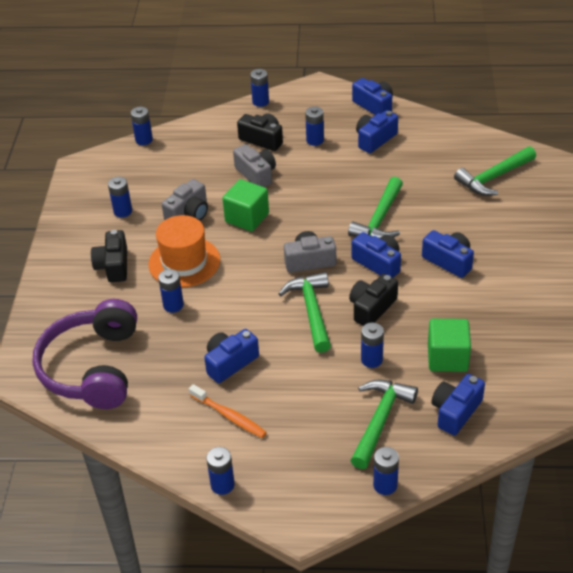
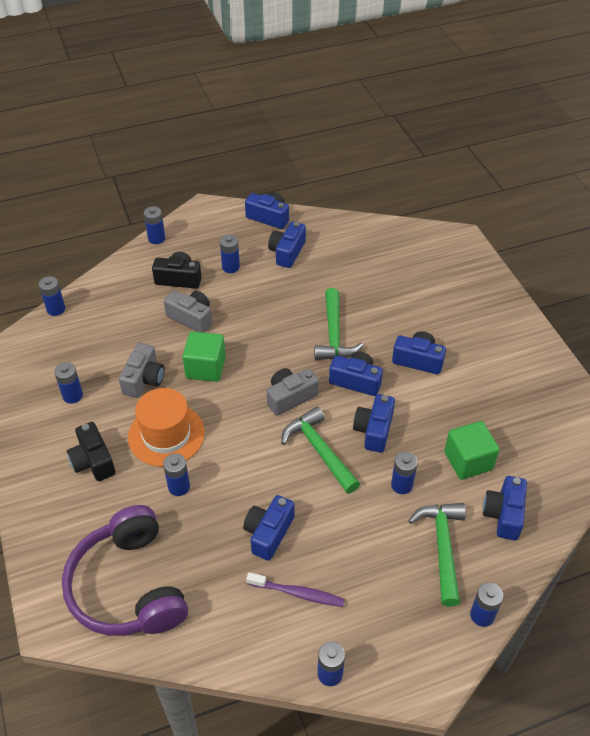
camera: 25 degrees left, 5 degrees up
(229, 416) = (297, 593): orange toothbrush -> purple toothbrush
(371, 308) = (374, 430): black camera -> blue camera
(493, 177) = (413, 265): green hammer -> none

